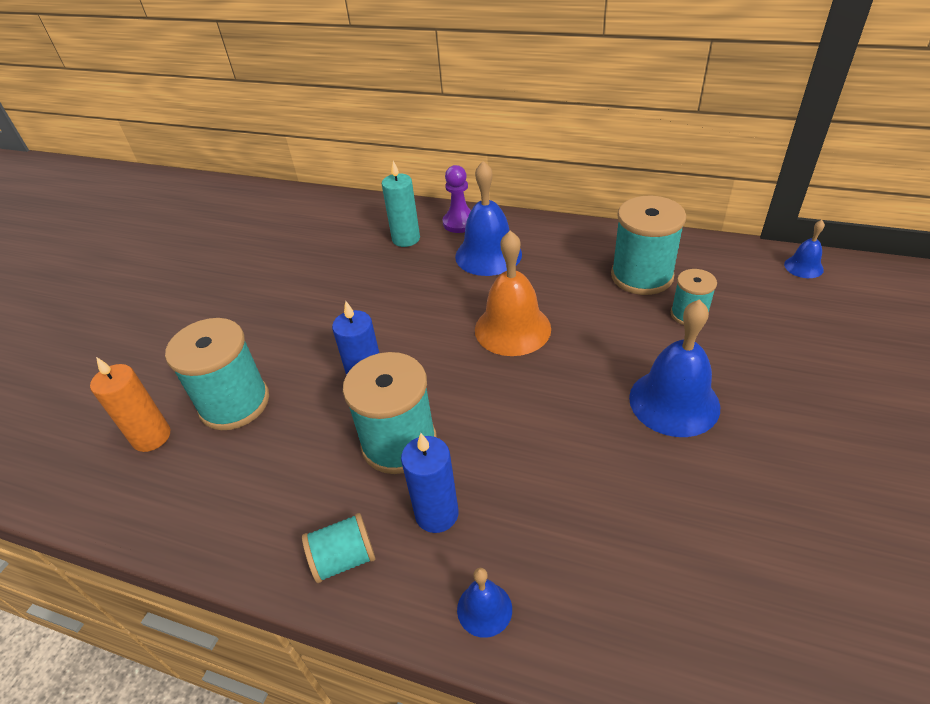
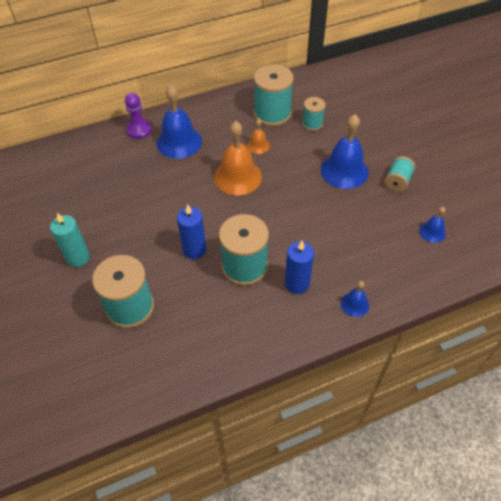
camera: 45 degrees left, 10 degrees up
(151, 437) = (102, 355): orange candle -> none
(344, 559) = (278, 330): turquoise spool -> turquoise spool (397, 182)
(406, 239) = (116, 157): turquoise candle -> turquoise candle (78, 257)
(580, 305) = (258, 145): none -> orange bell
(803, 267) = (339, 72): blue bell -> blue bell (432, 232)

